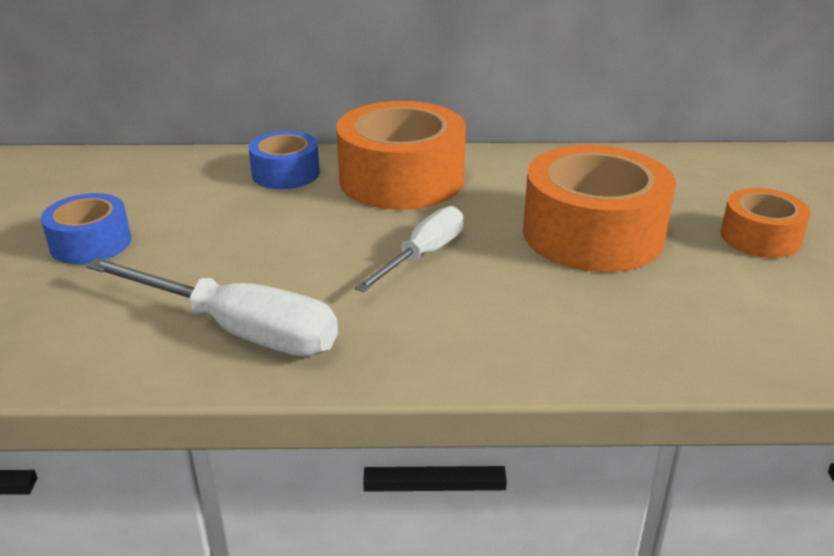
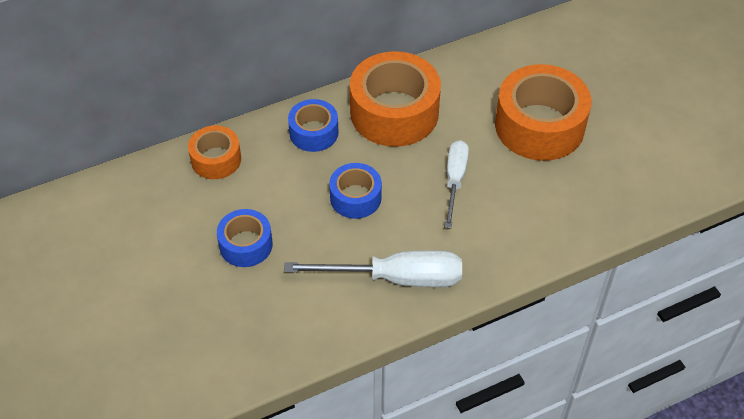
camera: 25 degrees left, 20 degrees up
(273, 238) = (355, 198): none -> blue tape
(760, 237) = (631, 95): orange tape -> orange tape (216, 159)

